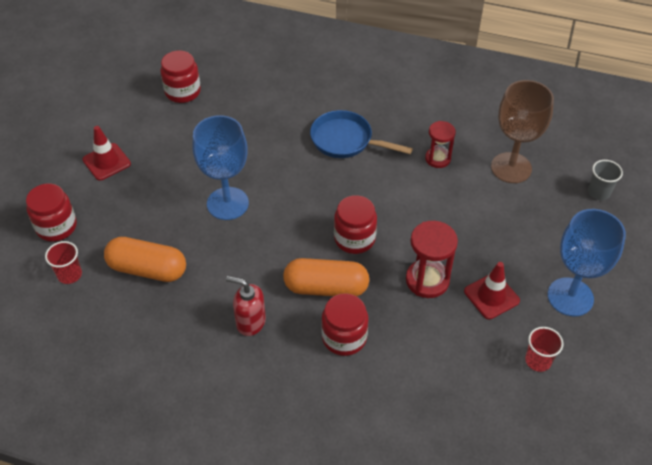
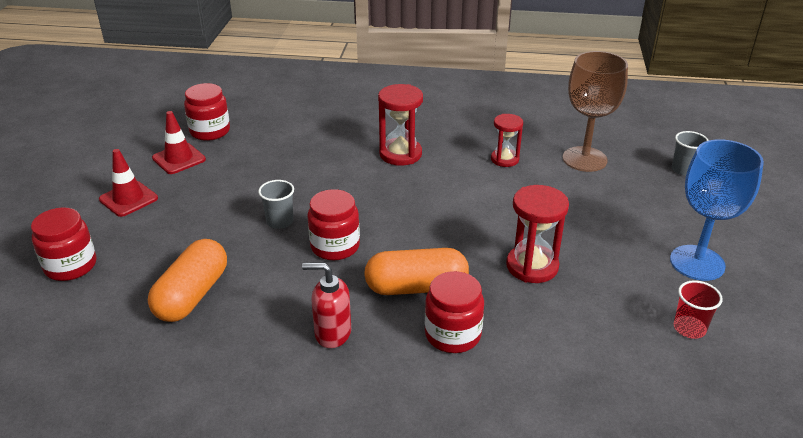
camera: 10 degrees left, 15 degrees down
(69, 274) = (91, 312): red cup -> none
(147, 269) = (192, 295): orange capsule -> orange capsule turned 75 degrees counterclockwise
(227, 203) = (280, 221): blue goblet -> grey cup
(345, 140) = (400, 154): blue pan -> red hourglass
(354, 239) = (436, 237): red jar -> red jar (335, 246)
(491, 296) = (610, 272): red traffic cone -> red traffic cone (179, 159)

